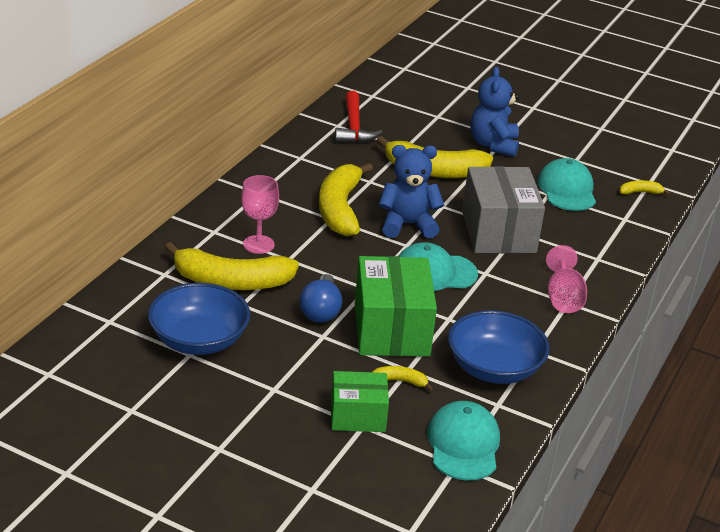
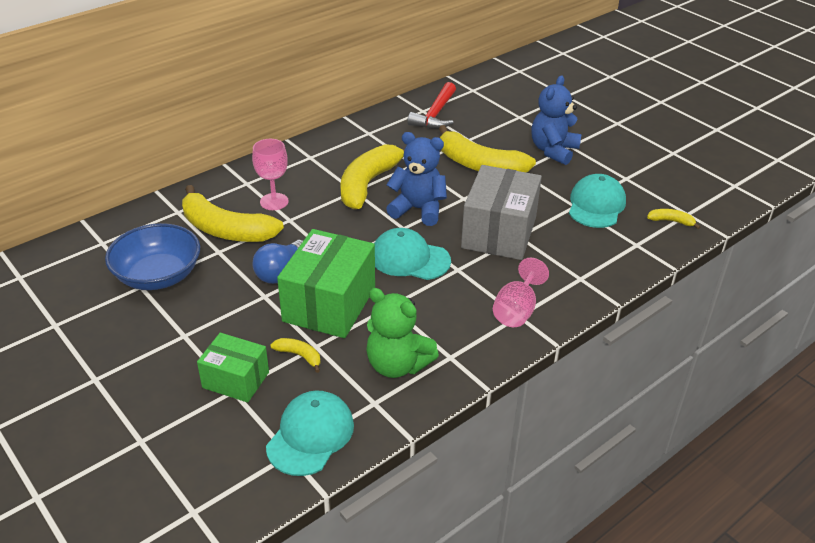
camera: 25 degrees right, 5 degrees up
(494, 368) = (397, 365): blue bowl -> green teddy bear

